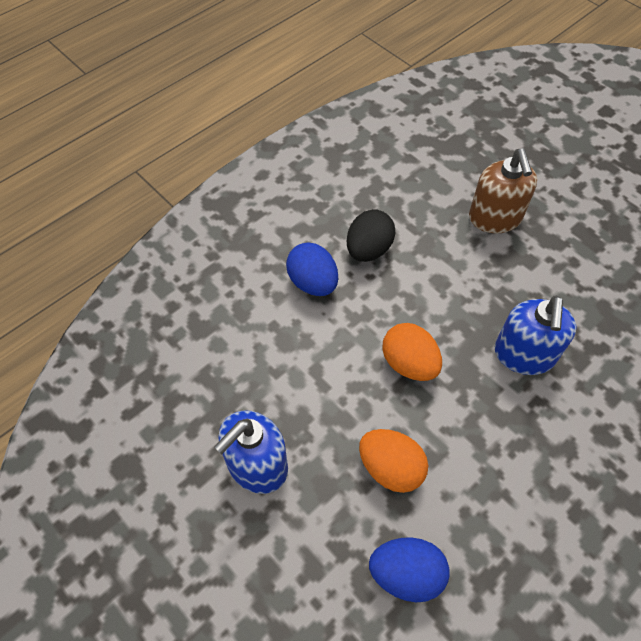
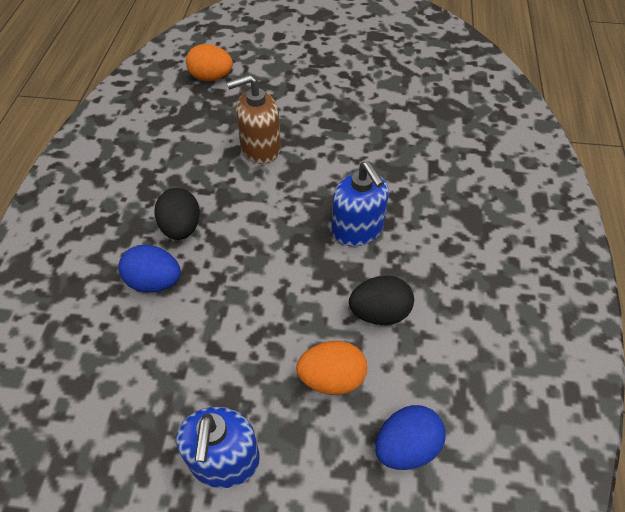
camera: 40 degrees left, 5 degrees down
(409, 363) = (282, 291): orange egg -> orange egg (211, 77)
(480, 444) = (379, 313): none -> black egg
(495, 218) = (260, 148): brown soap dispenser -> brown soap dispenser turned 120 degrees clockwise

